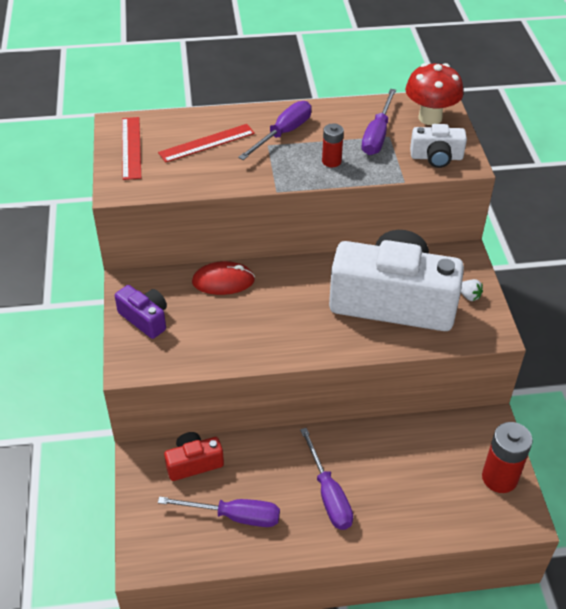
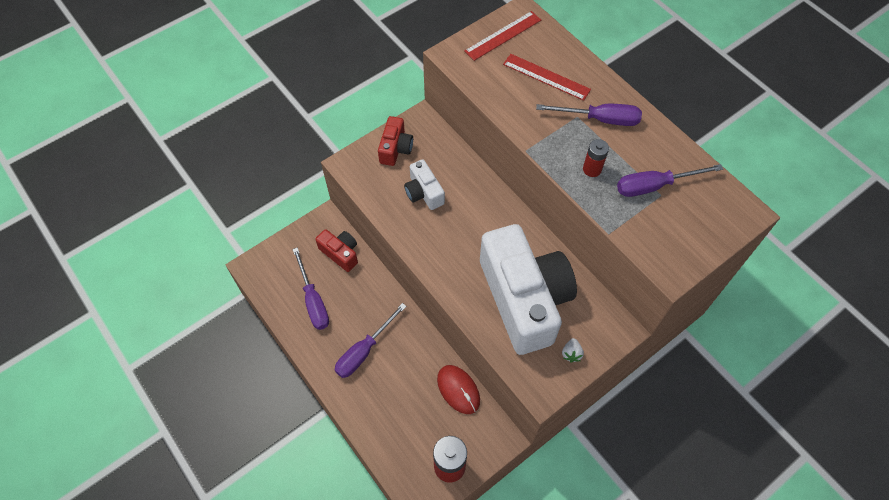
camera: 60 degrees right, 15 degrees up
(145, 319) = (395, 148): purple camera -> red camera
(223, 281) = (464, 174): red mouse -> red mouse (458, 390)
(430, 118) = (715, 214): red mushroom -> none
(436, 157) = (661, 244): white camera -> white camera (423, 192)

